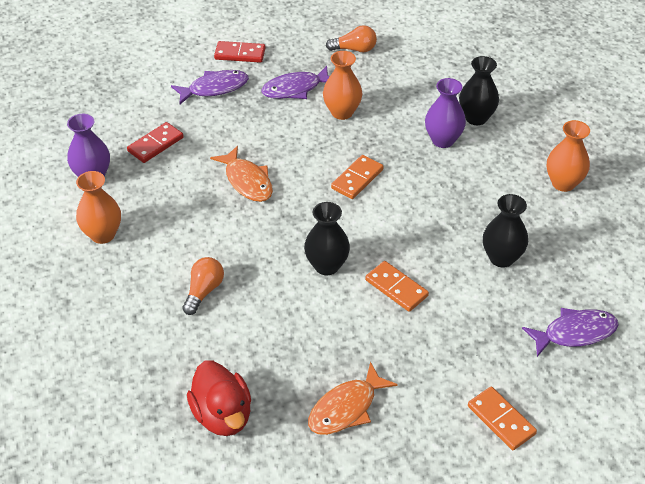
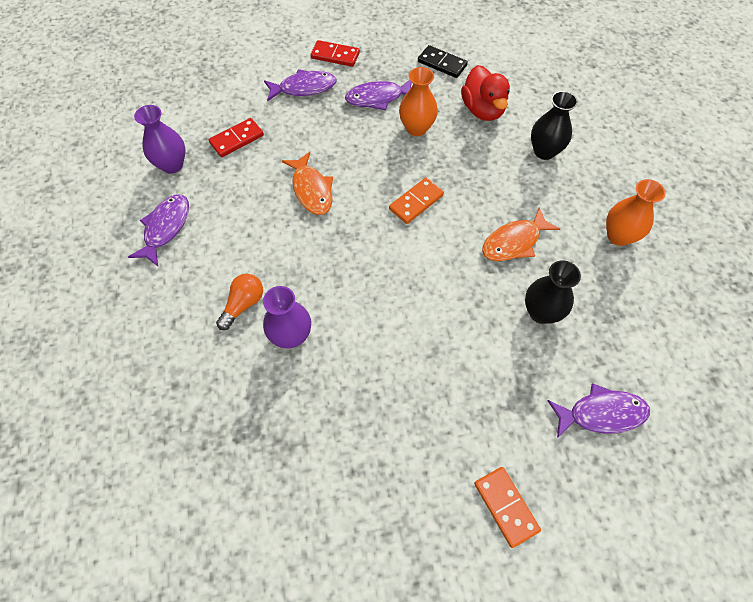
camera: 10 degrees right, 15 degrees up
(103, 234) = (165, 228): orange vase -> purple fish
(222, 415) = (228, 450): red duck -> red duck (482, 110)
(326, 266) = (366, 294): black vase -> none
(346, 408) = (351, 463): orange fish -> orange fish (514, 242)
(354, 49) = (442, 63): orange light bulb -> black domino
(396, 288) = (429, 330): orange domino -> none
(443, 140) = (507, 171): purple vase -> purple vase (291, 336)

